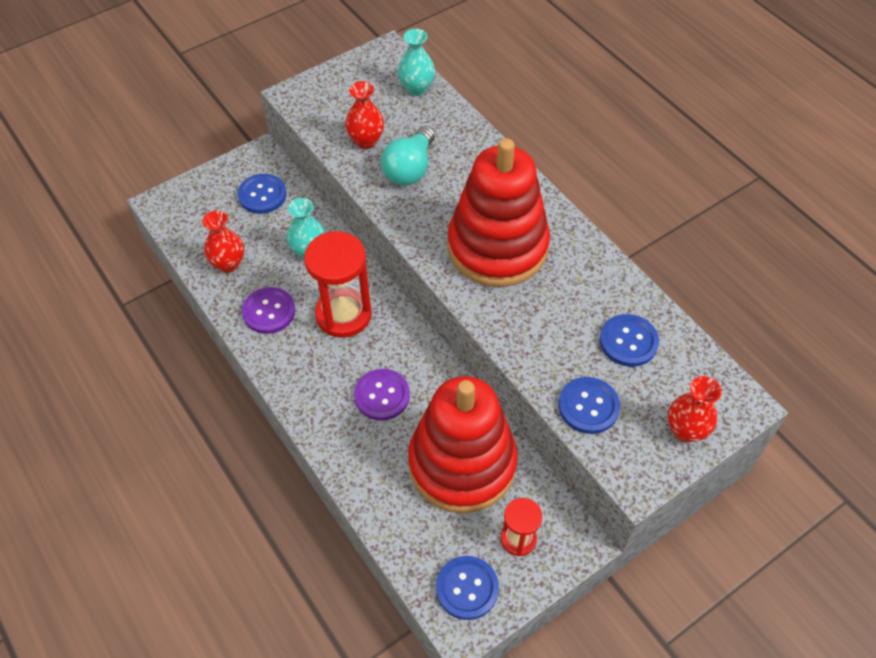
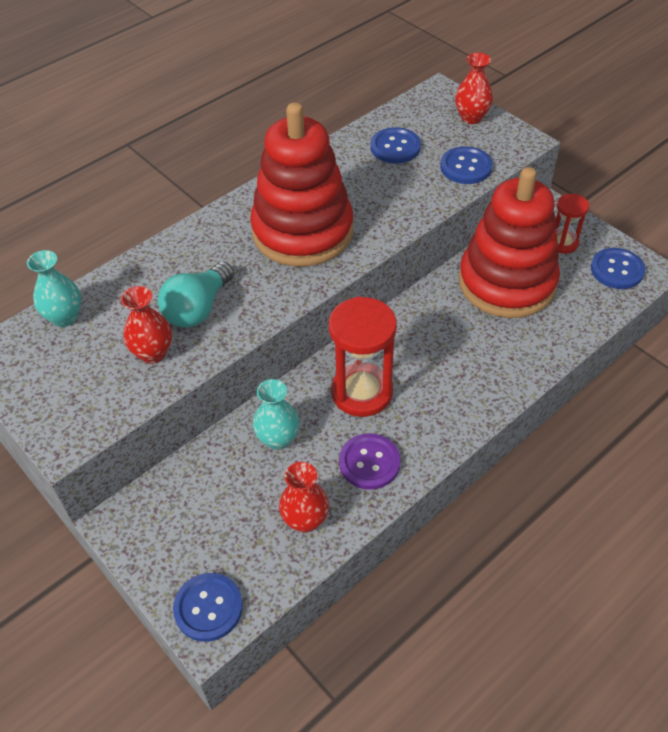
camera: 95 degrees left, 5 degrees down
(262, 195) = (189, 506): blue button -> blue button (208, 608)
(382, 395) = (453, 347): purple button -> none
(410, 168) = (198, 308): turquoise light bulb -> turquoise light bulb turned 105 degrees clockwise

